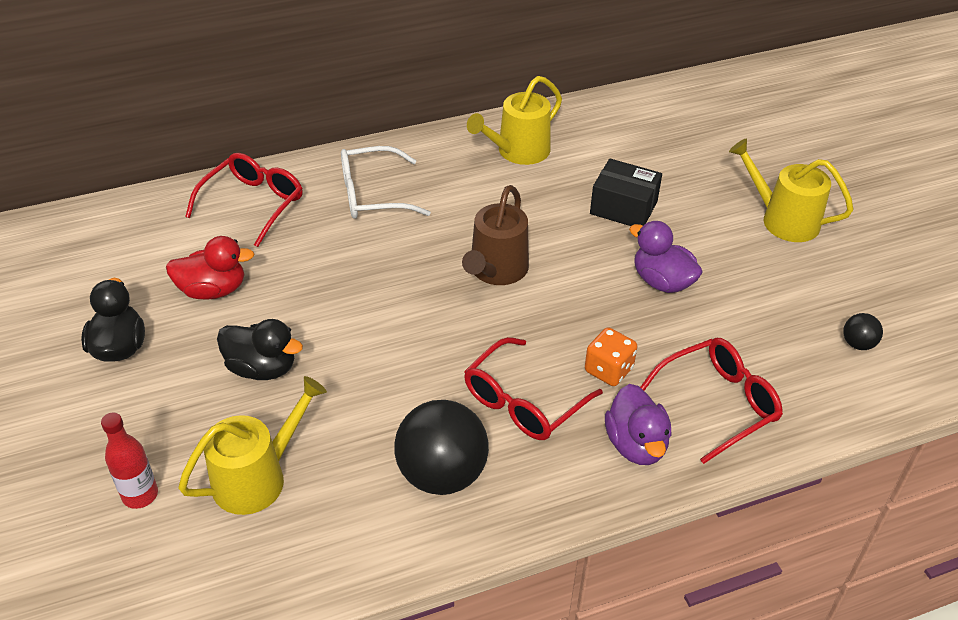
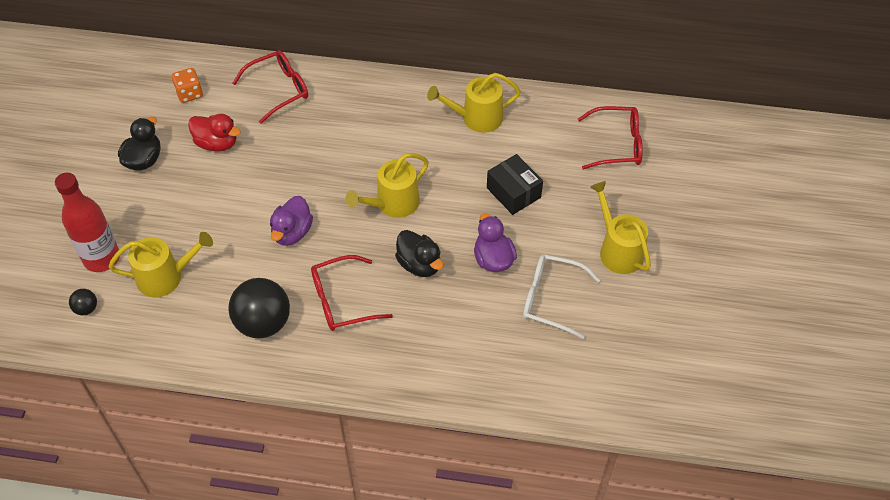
camera: 30 degrees right, 10 degrees up
(140, 495) = (101, 258): red bottle -> red bottle, size x1.71
(262, 368) = (211, 209): black duck -> black duck (419, 264)
(373, 195) = (357, 113): white glasses -> white glasses (551, 299)
(496, 270) = (393, 203): brown watering can -> yellow watering can
(608, 370) = (409, 304): orange dice -> orange dice (189, 93)
(636, 444) = (386, 359): purple duck -> purple duck (292, 232)
(717, 404) = (457, 358): red glasses -> red glasses (616, 144)
(857, 344) = (585, 362): black ball -> black ball (86, 308)

